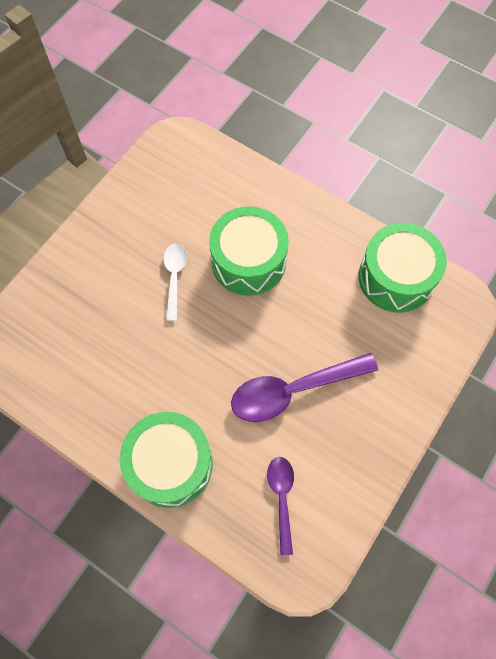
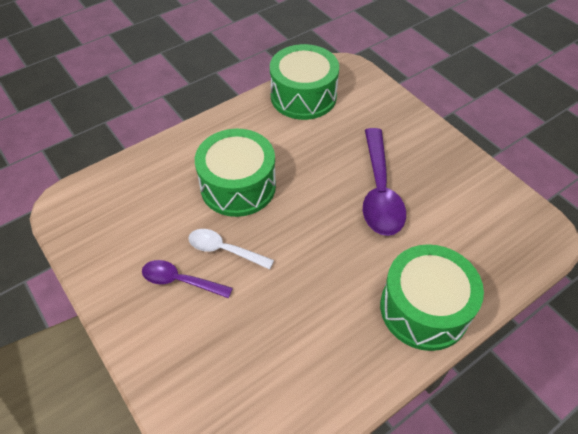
camera: 70 degrees left, 15 degrees down
(281, 498) = (476, 229): purple spoon -> purple spoon (180, 281)

